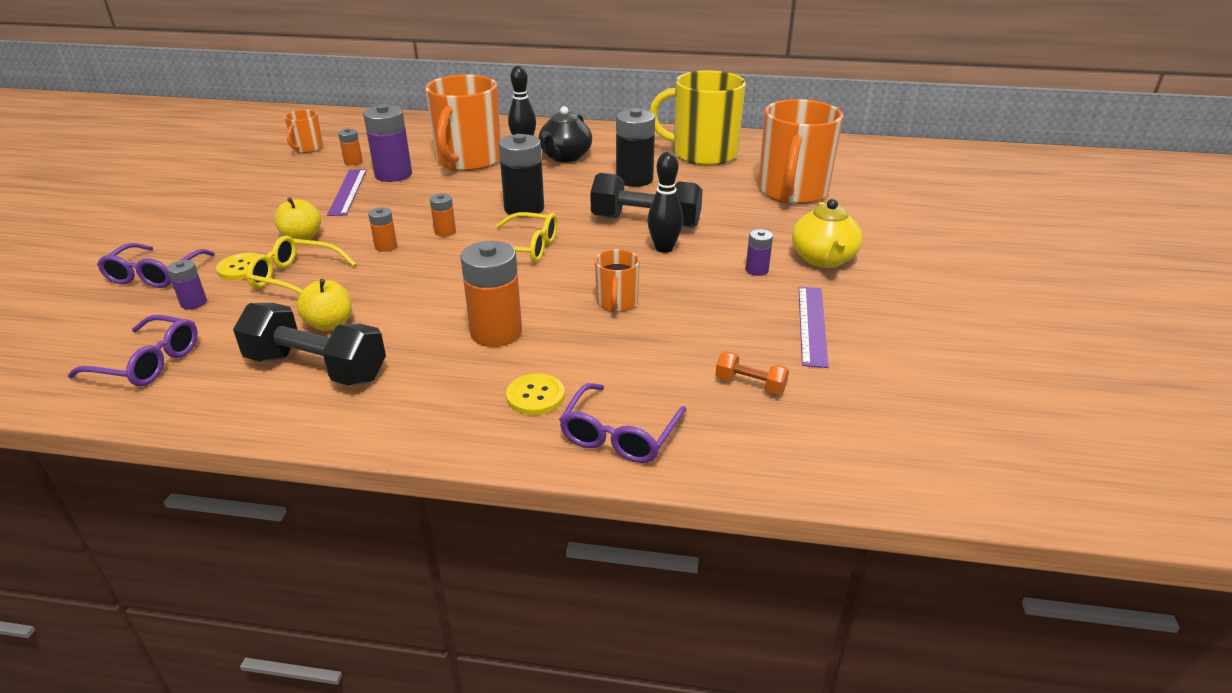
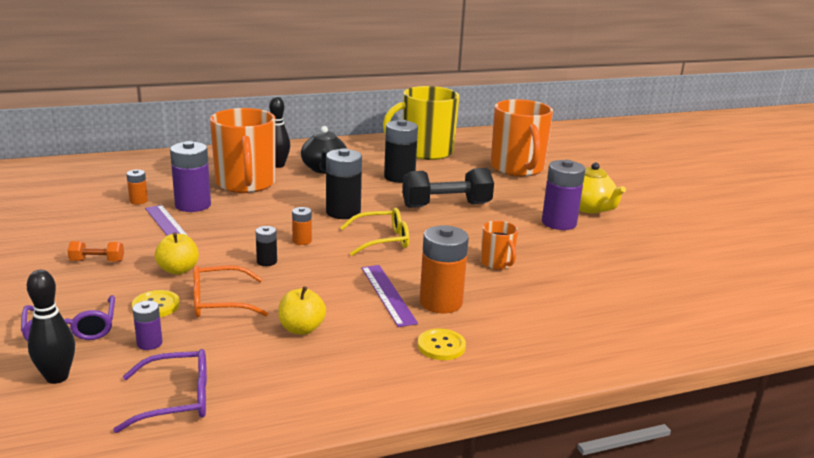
camera: 30 degrees left, 10 degrees down
(295, 278) = (219, 302): yellow glasses -> orange glasses
(307, 148) = (74, 196): orange mug -> none
(316, 368) = (336, 362): black dumbbell -> none
(386, 246) = (267, 261): orange battery -> black battery
(535, 396) = (524, 336): yellow button -> yellow button (441, 346)
(620, 435) = (607, 344): purple glasses -> none
(664, 248) = (482, 221): black bowling pin -> black bowling pin (57, 377)
(750, 384) = (642, 293): orange dumbbell -> orange dumbbell (97, 261)
(757, 270) = (559, 223): purple battery -> purple battery, size x1.99
(812, 325) = (632, 249): purple ruler -> purple ruler (388, 294)

